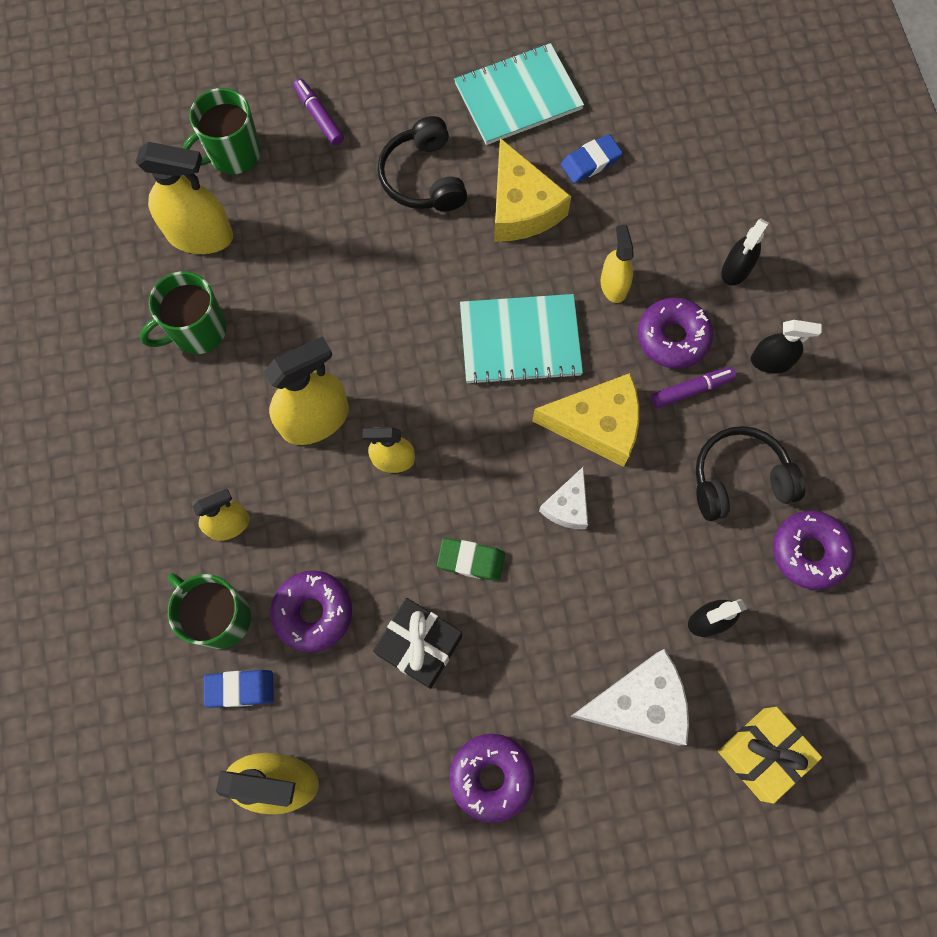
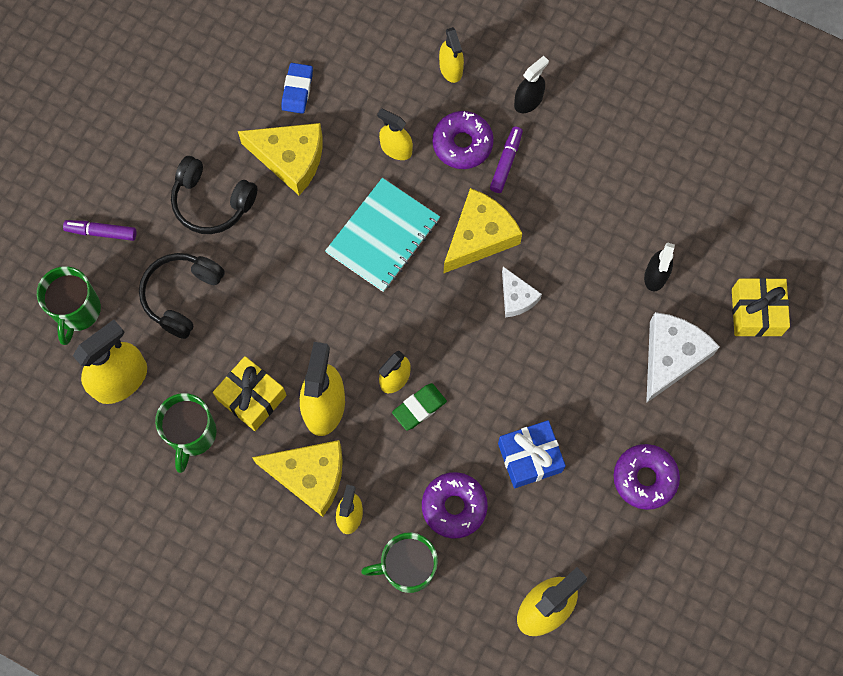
camera: 50 degrees left, 0 degrees up
(238, 459) = (309, 476): none -> yellow cheese
(240, 689) = (465, 590): blue eraser -> none
(272, 352) = (252, 397): none -> yellow gift
(419, 645) = (530, 457): black gift -> blue gift
(471, 560) = (502, 383): green eraser -> green eraser (419, 408)
(518, 96) = (207, 94): turquoise notebook -> none
(736, 269) = (451, 68): black spray bottle -> yellow spray bottle
(739, 480) = (586, 184): black headphones -> black headphones (182, 296)
(809, 552) = (663, 183): purple donut -> none

